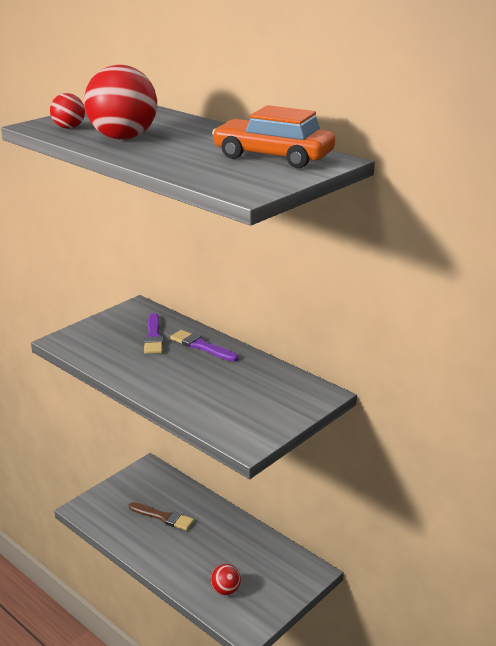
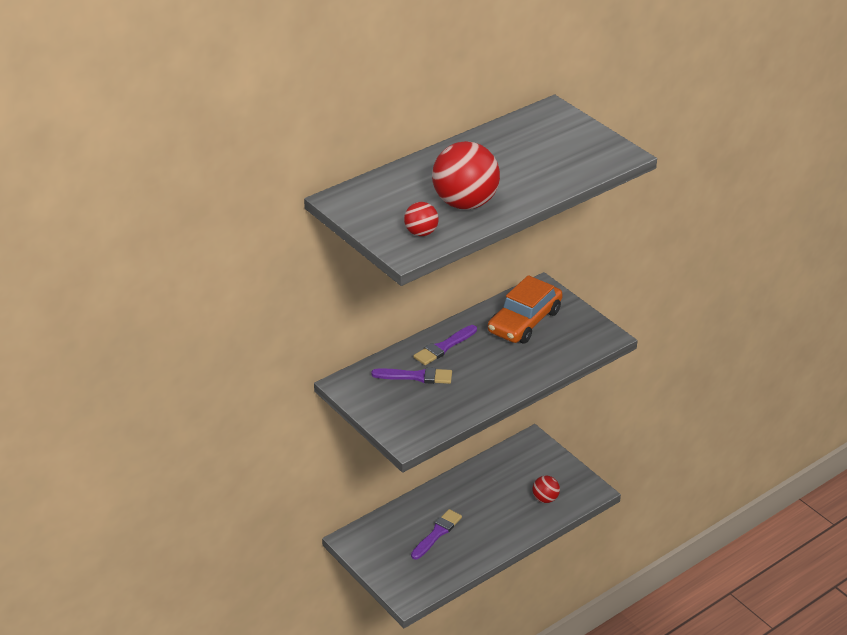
camera: 80 degrees left, 10 degrees up
(163, 517) = (437, 533): brown brush -> purple brush
(273, 156) = (538, 135): orange car -> orange car (524, 321)

